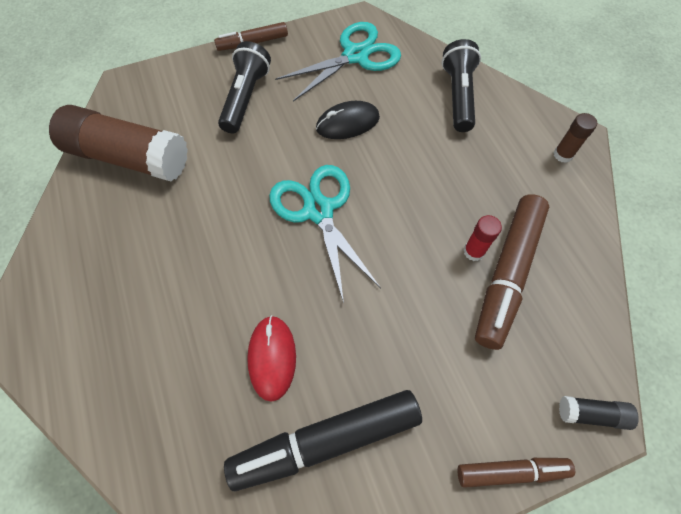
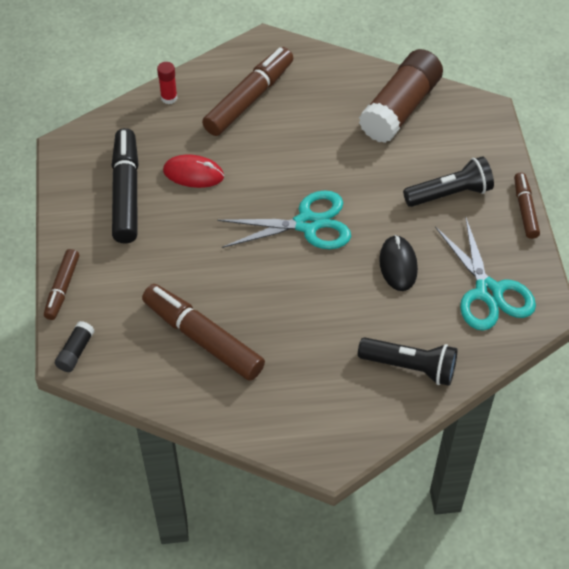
camera: 105 degrees right, 10 degrees down
(125, 324) = (249, 99): none -> brown marker
(245, 97) = (450, 193): black flashlight -> black flashlight turned 45 degrees counterclockwise
(474, 251) = (232, 321): red glue stick -> red glue stick (169, 98)
(563, 155) = (310, 433): brown glue stick -> none

